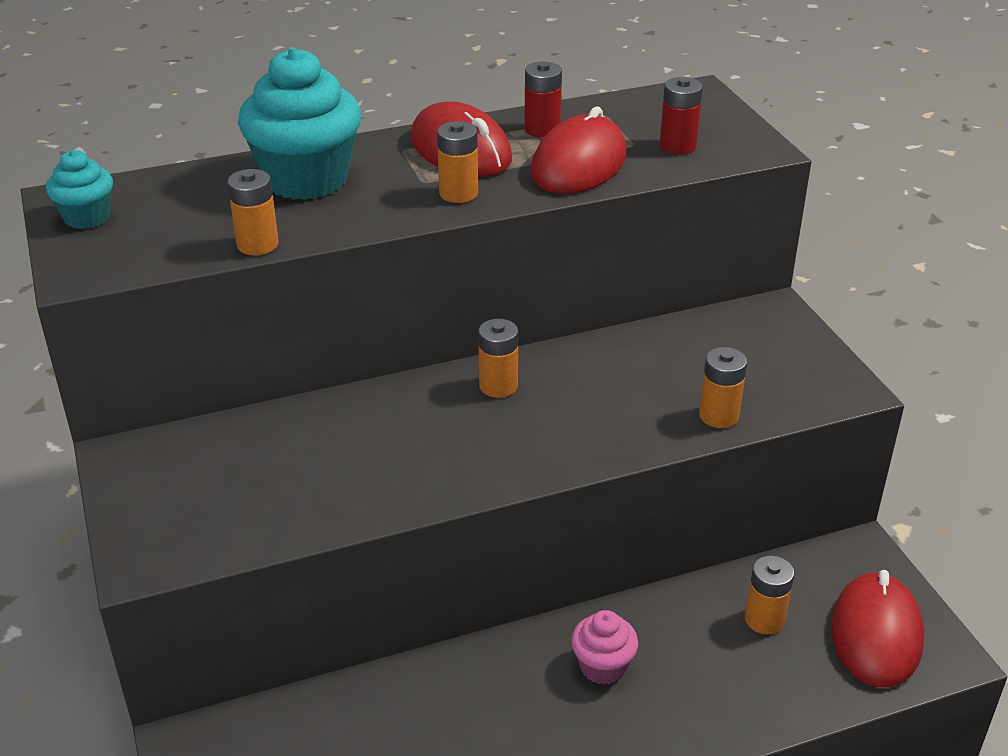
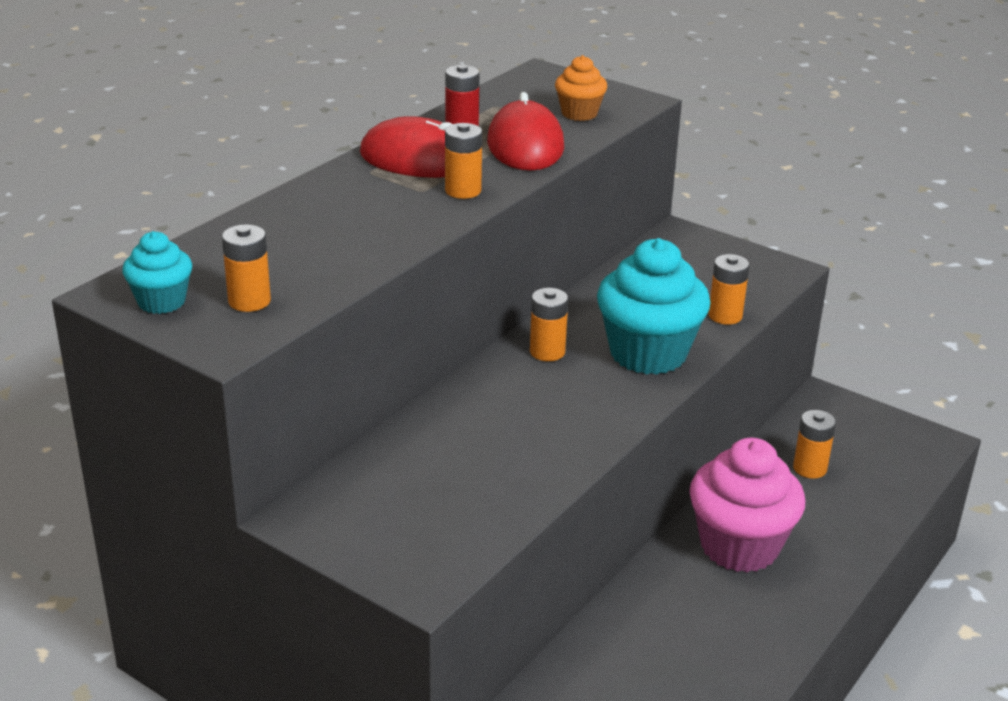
camera: 35 degrees left, 5 degrees down
(257, 244) = (353, 275): orange battery -> orange battery (249, 301)
(306, 179) = (321, 216): turquoise cupcake -> turquoise cupcake (648, 353)
(602, 666) = (739, 546): pink cupcake -> pink cupcake, size x1.94
(678, 146) = (579, 113): red battery -> orange cupcake
(875, 634) = (885, 447): red mouse -> none

